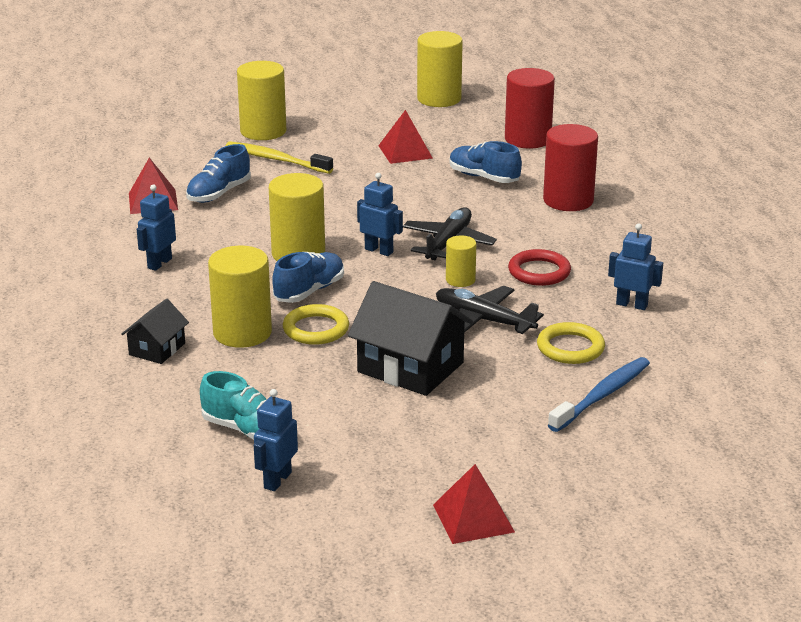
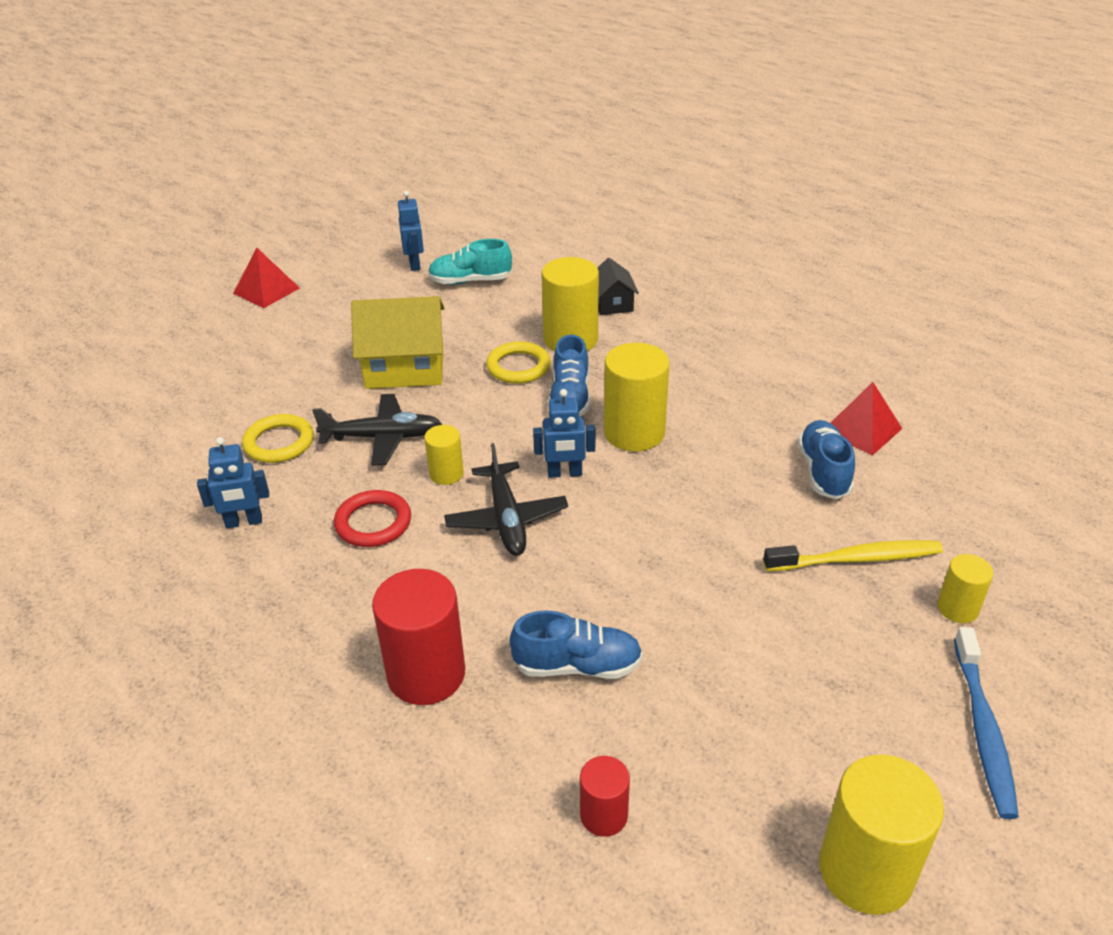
camera: 145 degrees right, 10 degrees up
(159, 263) = (733, 368): blue robot -> none
(263, 131) = (957, 608): yellow cylinder -> yellow cylinder, size x0.54
(405, 152) = (735, 667): red pyramid -> none
(410, 367) = (405, 367): black house -> yellow house
(527, 139) = (604, 815): red cylinder -> red cylinder, size x0.54
(602, 395) = (223, 408): blue toothbrush -> blue toothbrush (983, 729)

